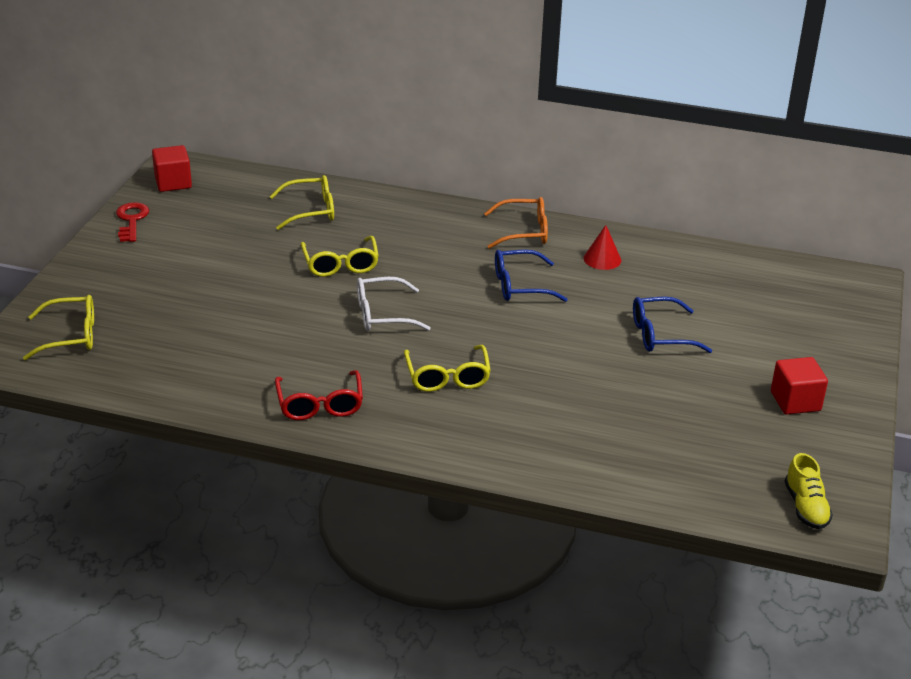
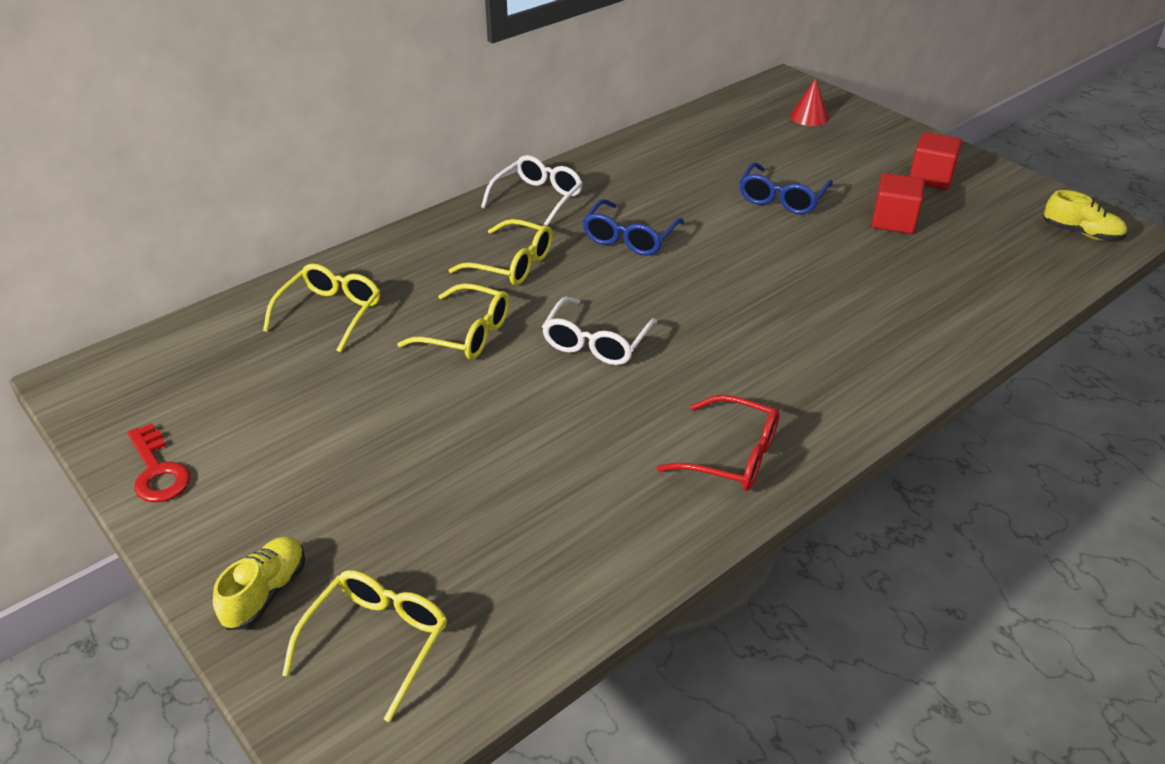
camera: 55 degrees left, 5 degrees up
(76, 290) = (265, 593): none -> yellow shoe
(131, 220) = (157, 471): red key -> red key turned 150 degrees counterclockwise
(173, 183) = (118, 398): red cube -> red cube (893, 221)
(447, 376) = (749, 344): yellow glasses -> yellow glasses (511, 264)
(523, 232) = (537, 199): orange glasses -> white glasses
(602, 259) = (631, 178): red cone -> red cone (809, 117)

